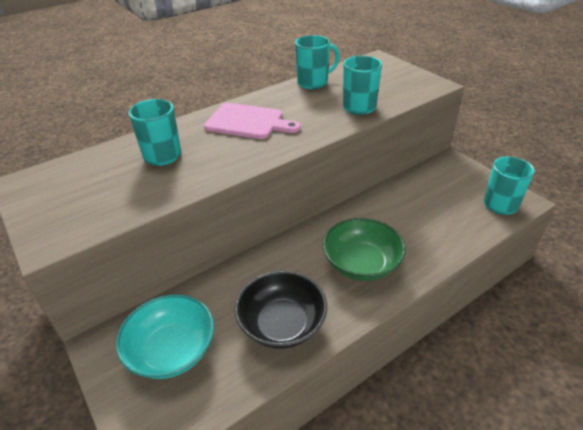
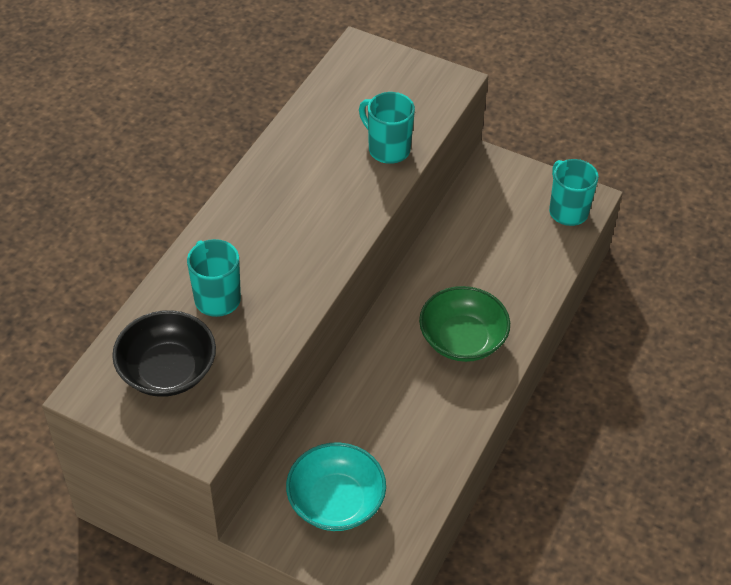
camera: 30 degrees left, 10 degrees up
(248, 122) = (275, 215): pink cutting board -> none
(282, 324) = (423, 433): black bowl -> black bowl (167, 370)
(314, 83) = (307, 121): turquoise mug -> none

